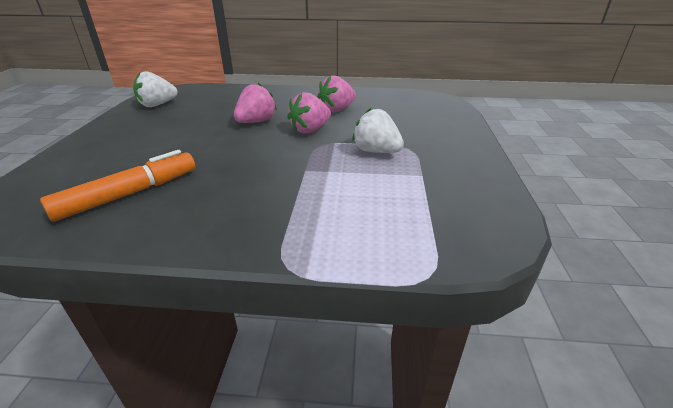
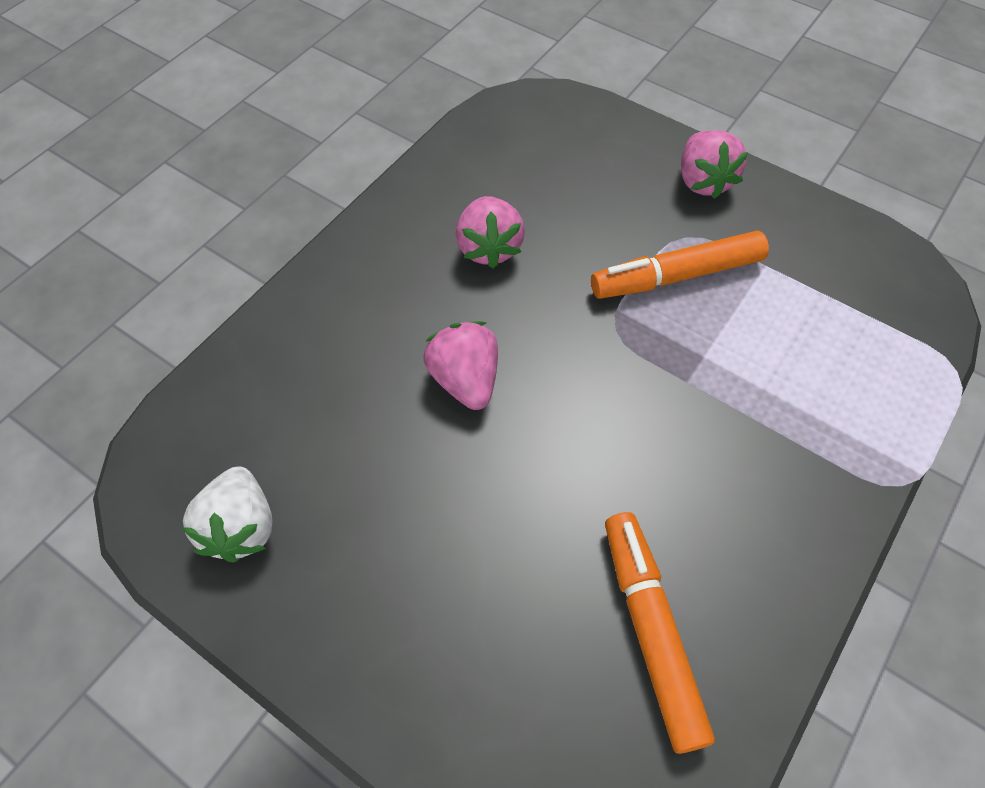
camera: 60 degrees left, 25 degrees up
(310, 130) = (551, 319): pink strawberry -> pink strawberry (703, 181)
(376, 151) = (676, 276): white strawberry -> orange marker

